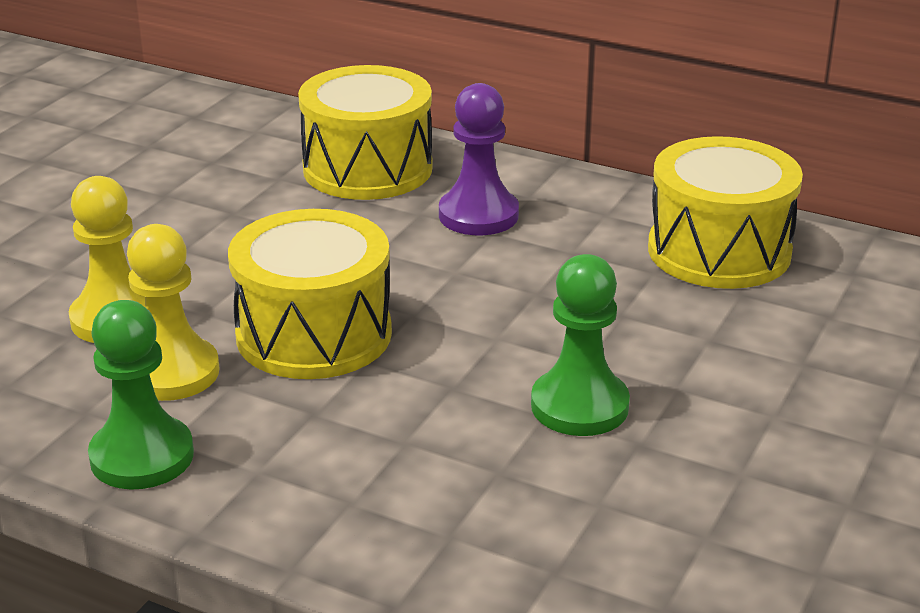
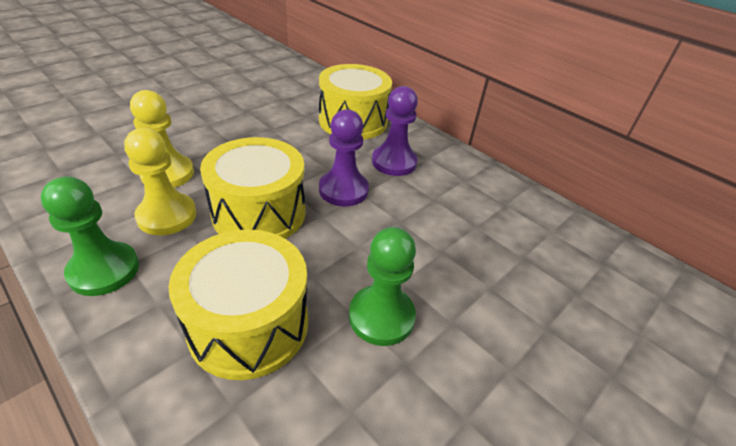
camera: 15 degrees right, 10 degrees up
(423, 273) = (343, 190): none -> purple pawn
(719, 251) = (521, 222): yellow drum -> yellow drum (249, 325)

